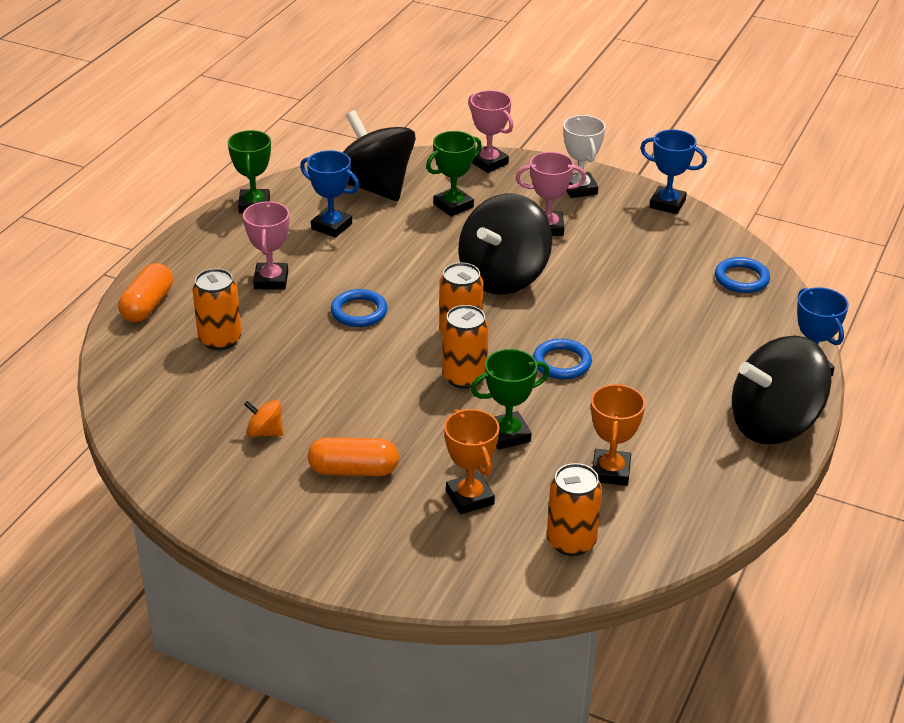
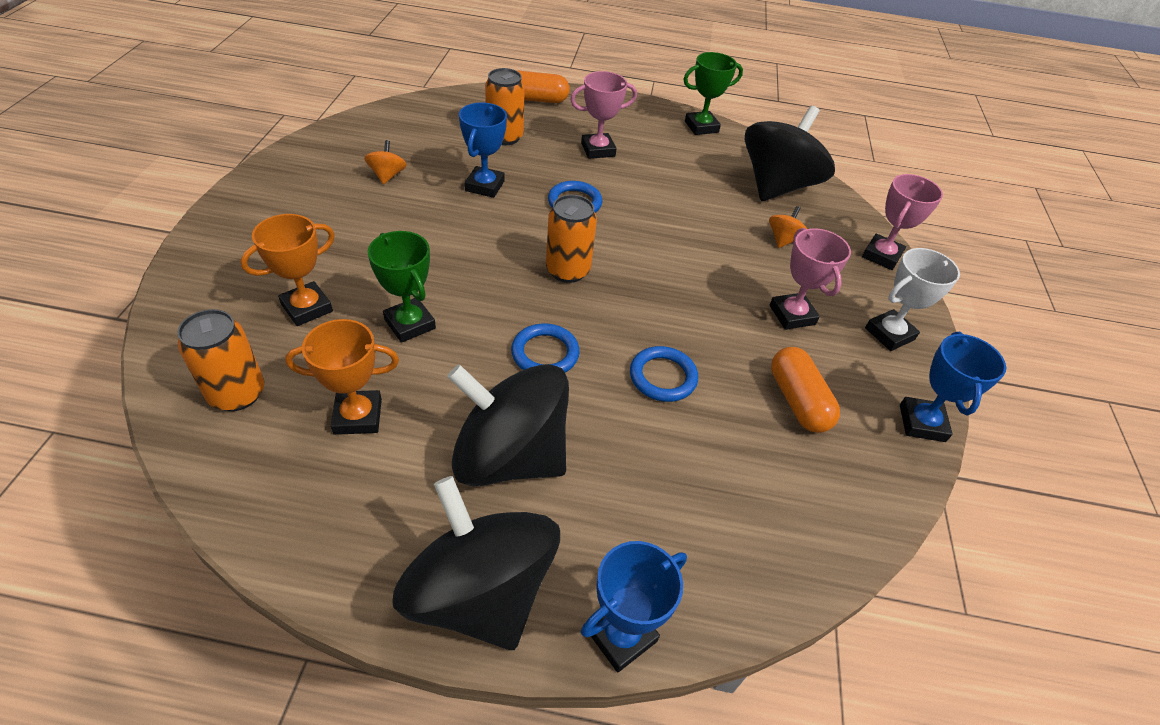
camera: 70 degrees right, 10 degrees up
(331, 226) = (697, 170): blue trophy -> blue trophy (485, 186)
(353, 470) = (342, 229): orange capsule -> orange capsule (797, 401)
(453, 205) = (783, 240): green trophy -> orange spinning top
(464, 377) = (496, 282): orange can -> none
(503, 277) = (679, 290): black spinning top -> black spinning top (509, 456)
(741, 279) = (802, 525): blue ring -> blue ring (663, 377)

